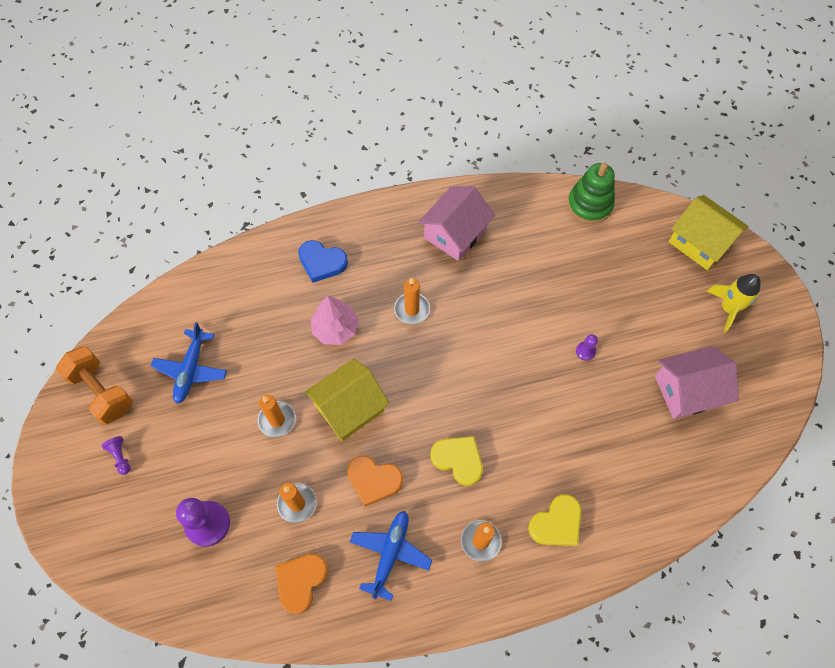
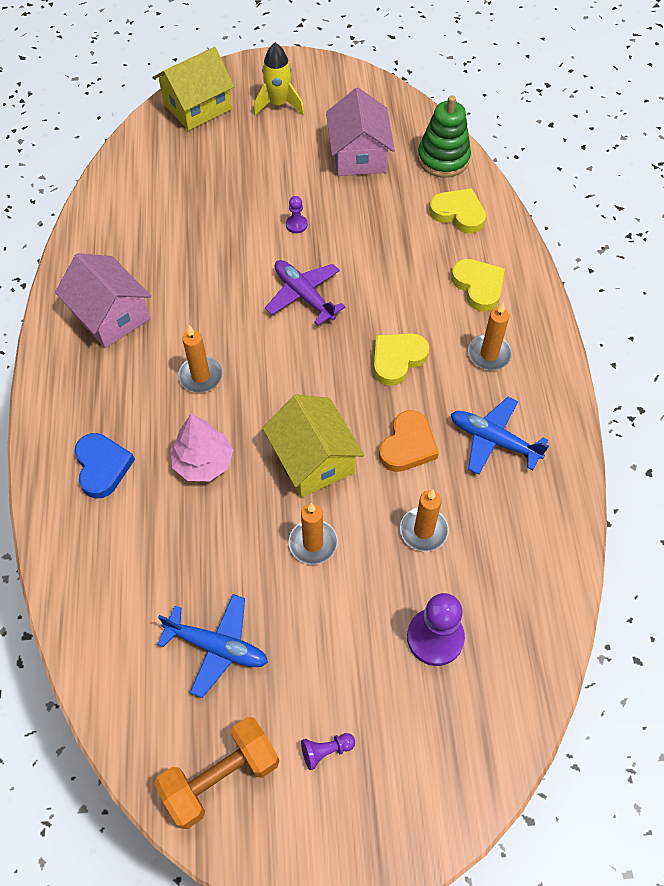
camera: 80 degrees left, 5 degrees down
(301, 581) = (516, 535): orange heart -> none
(322, 262) = (102, 467): blue heart -> blue heart turned 45 degrees counterclockwise
(509, 371) = (303, 295): none -> purple plane
(589, 205) = (118, 184): green stacking toy -> green stacking toy (443, 159)
(642, 494) = (458, 213): none -> yellow heart

